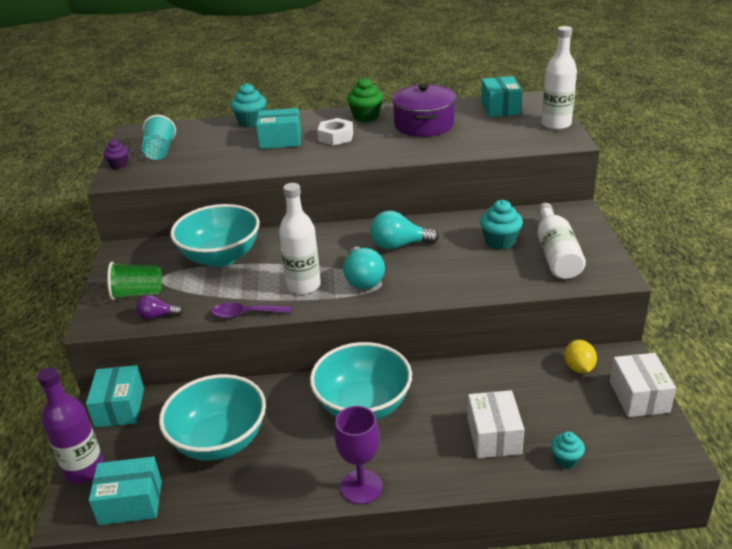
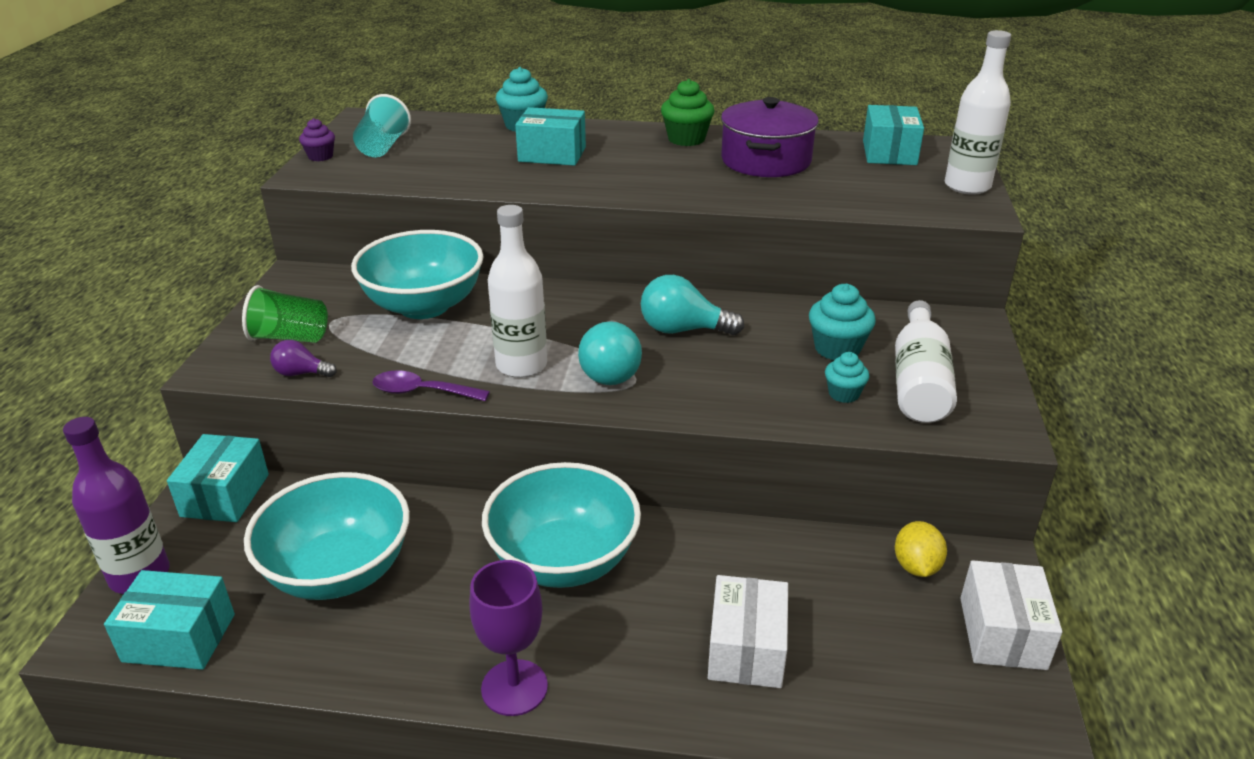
camera: 10 degrees right, 0 degrees up
(336, 137) = (631, 160): white nut -> none
(566, 459) = (850, 713): turquoise cupcake -> turquoise cupcake (843, 394)

